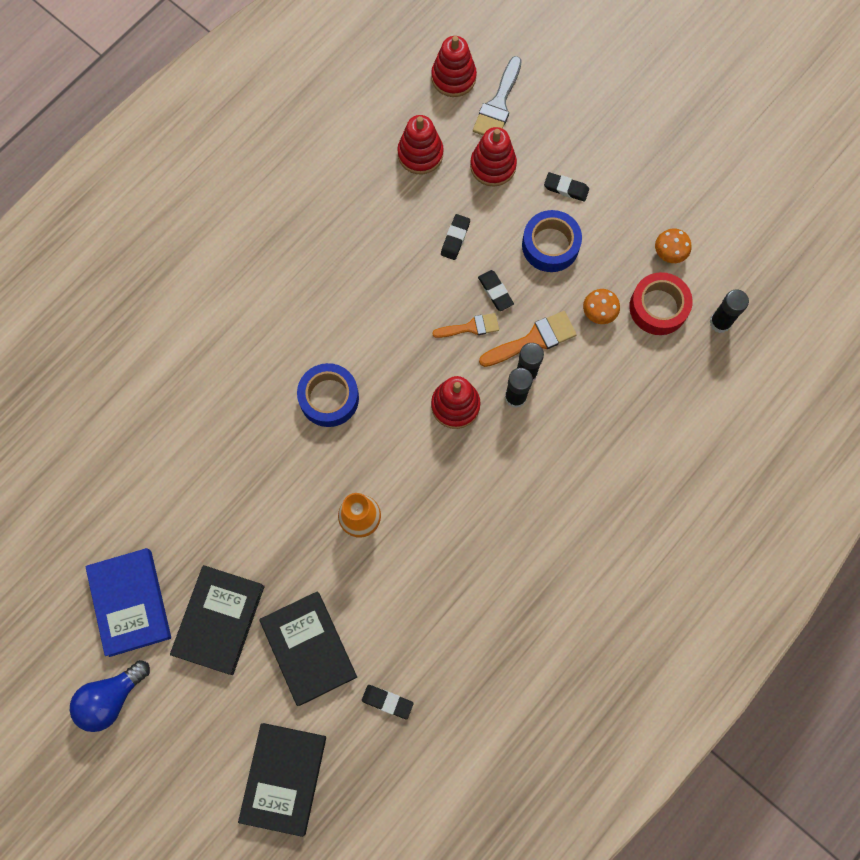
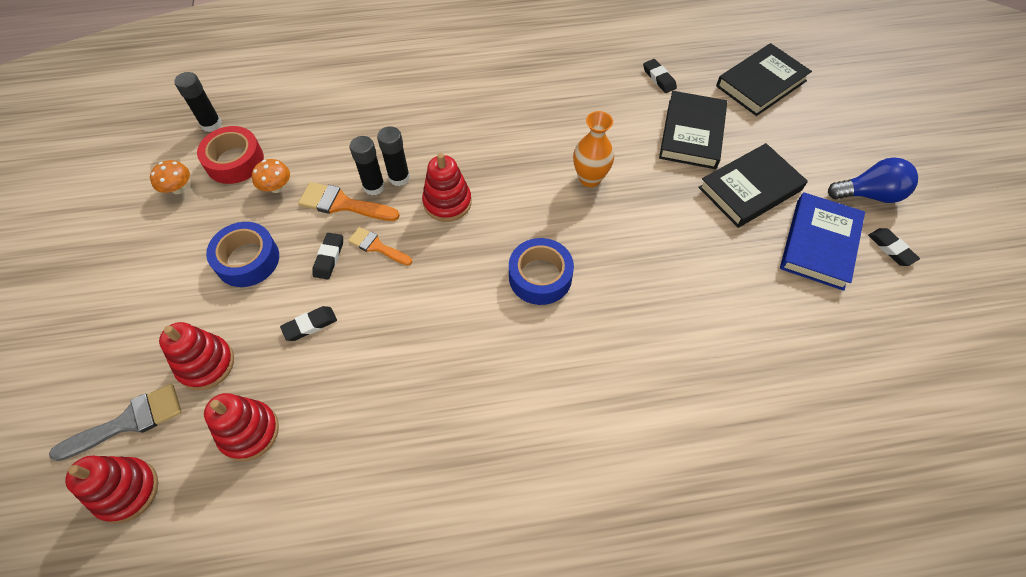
camera: 140 degrees left, 15 degrees down
(566, 188) = (179, 294): black eraser -> black eraser (891, 249)

